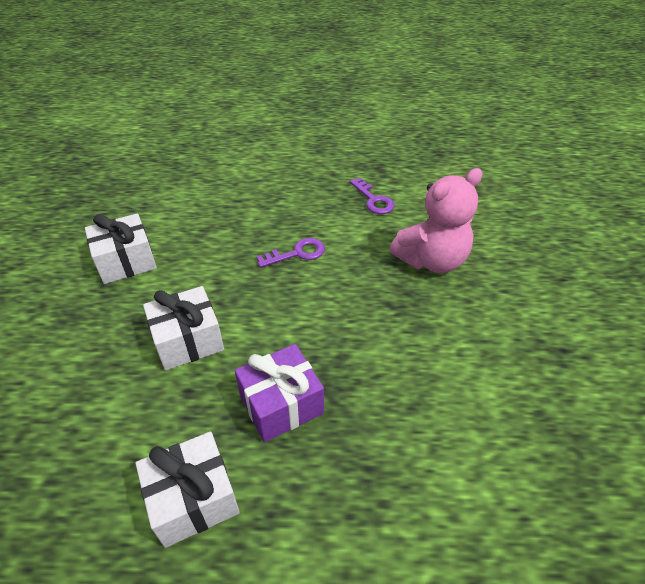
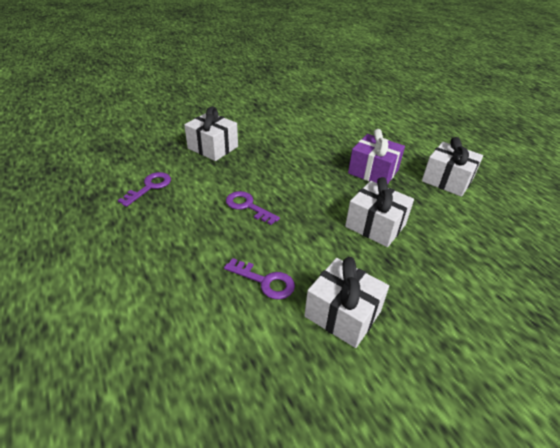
camera: 120 degrees left, 5 degrees down
(197, 233) = (265, 281): none -> purple key
(432, 260) = (213, 147): pink teddy bear -> white gift

